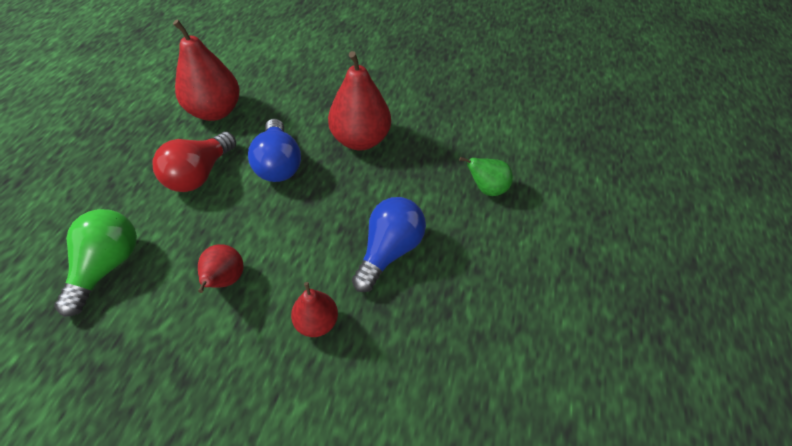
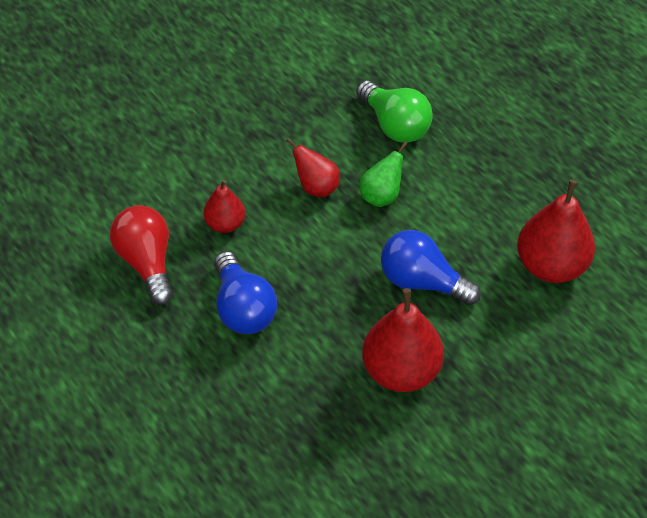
camera: 130 degrees right, 0 degrees up
(199, 174) = (457, 216): red light bulb -> red light bulb (147, 262)
(486, 189) = (236, 438): green pear -> green pear (381, 196)

